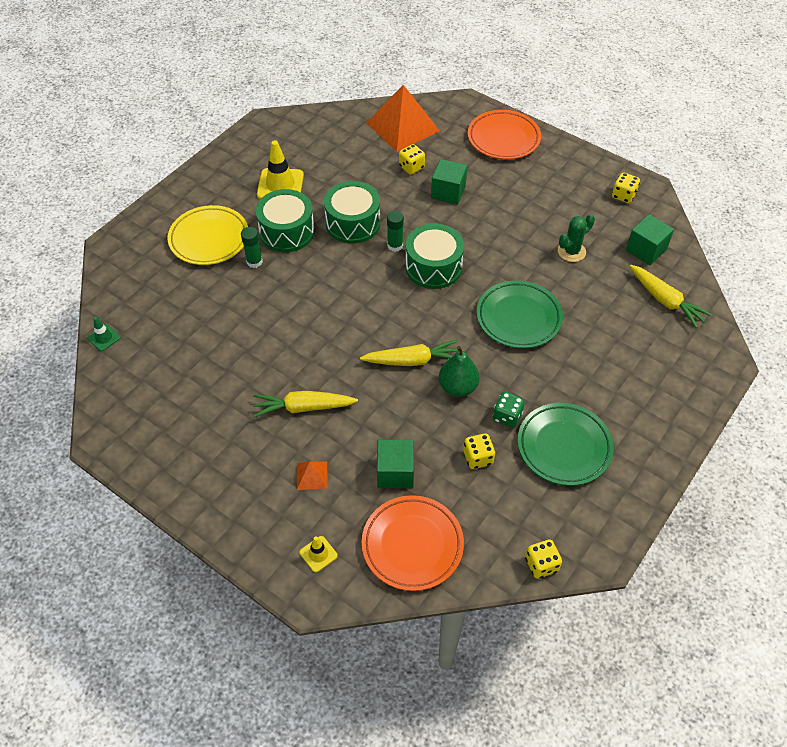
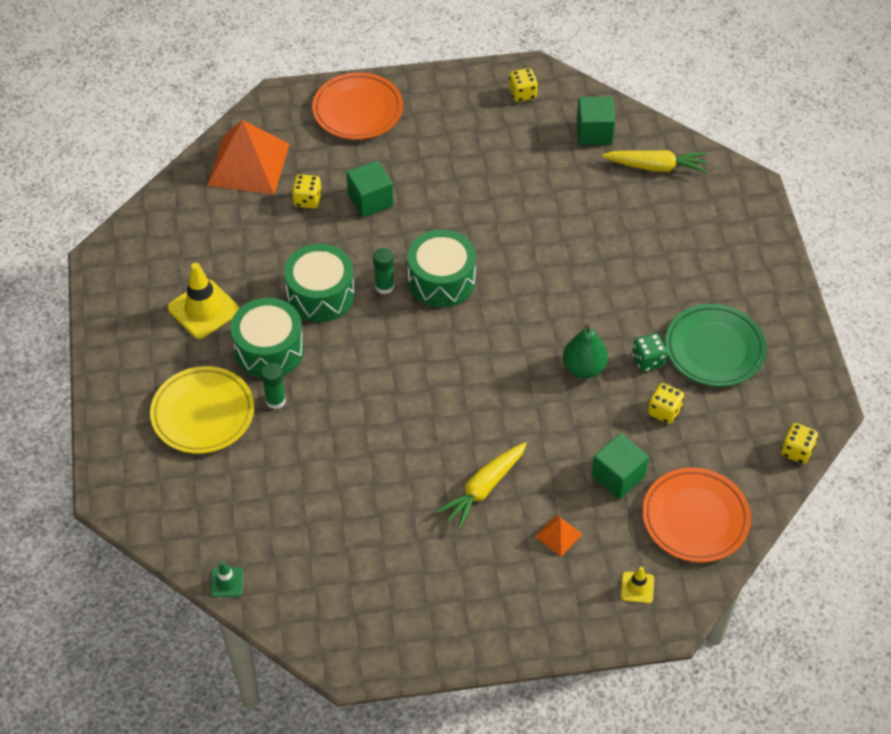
camera: 45 degrees left, 0 degrees up
(412, 360) = (522, 376): yellow carrot -> none
(518, 318) = (563, 270): green plate -> none
(571, 251) = (538, 178): green cactus -> none

